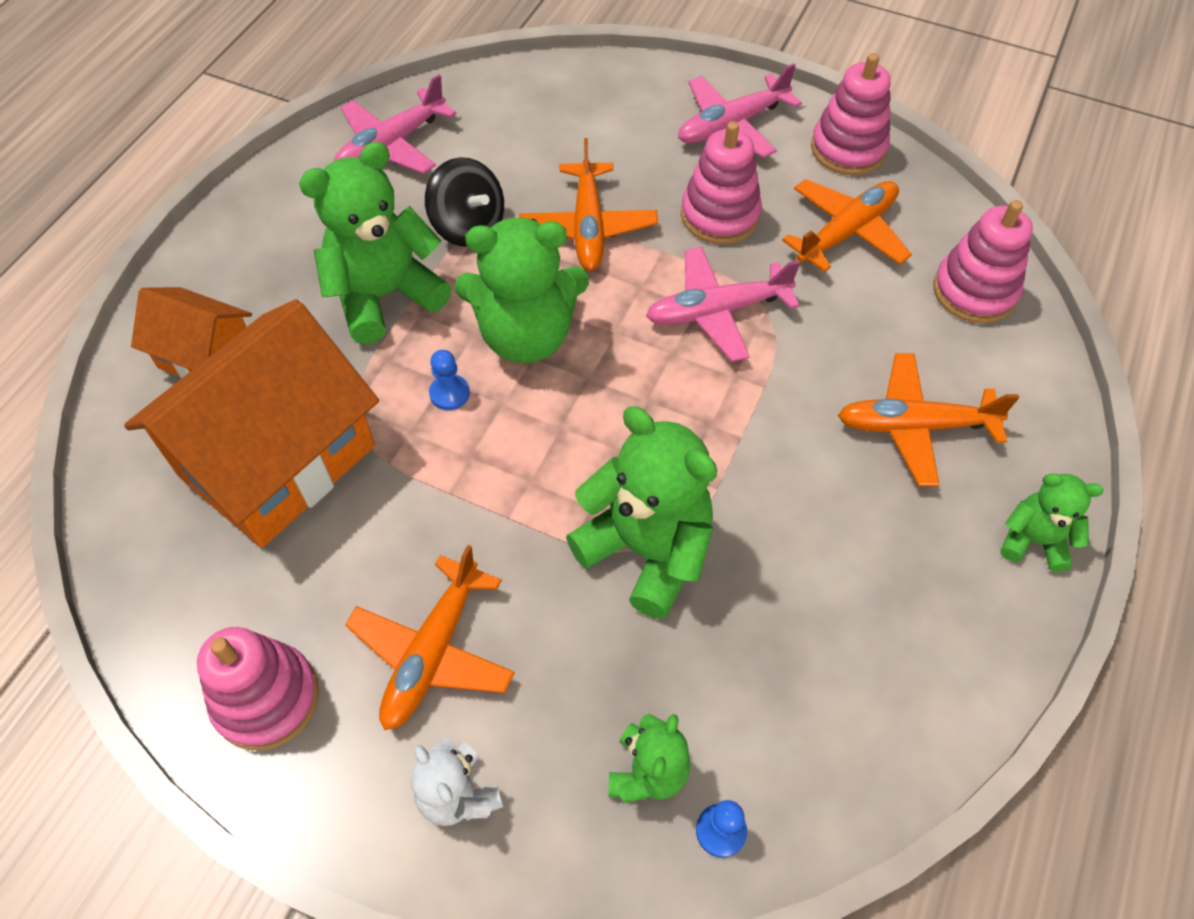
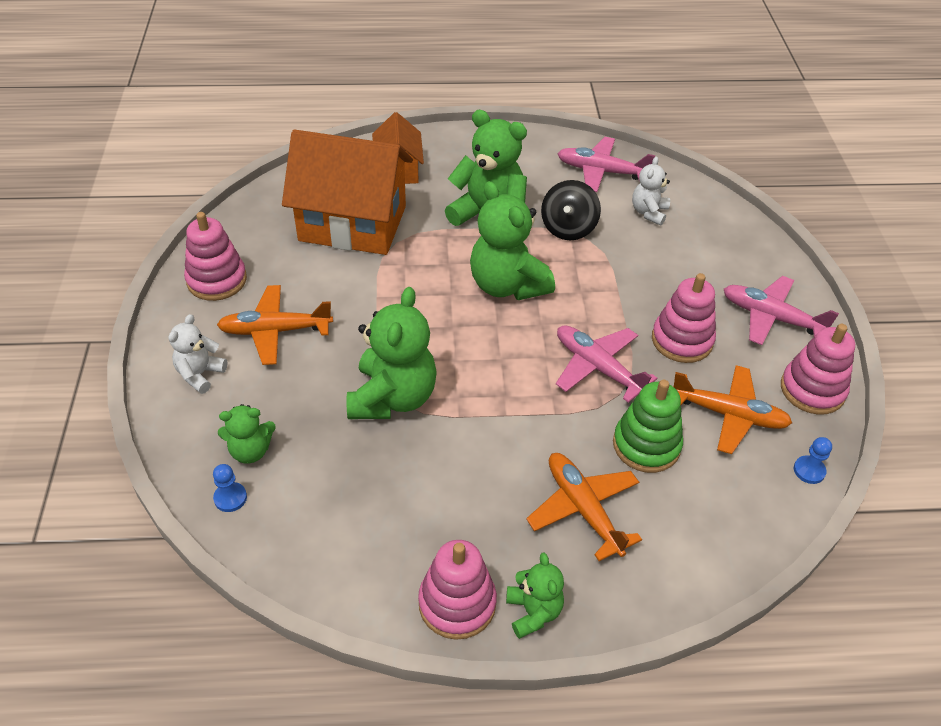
camera: 60 degrees right, 10 degrees down
(449, 393) = (442, 270): blue pawn -> blue pawn (809, 470)
(498, 139) = (649, 212): none -> white teddy bear
(588, 227) = (614, 280): orange plane -> none
(853, 324) = (646, 445): none -> green stacking toy
(974, 291) = (738, 511): pink stacking toy -> pink stacking toy (457, 603)

